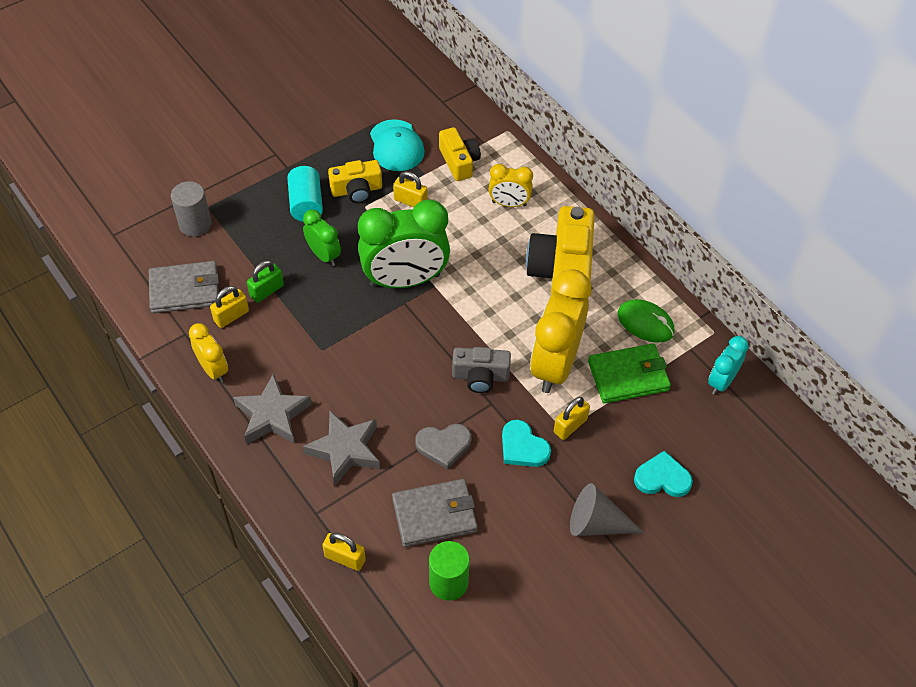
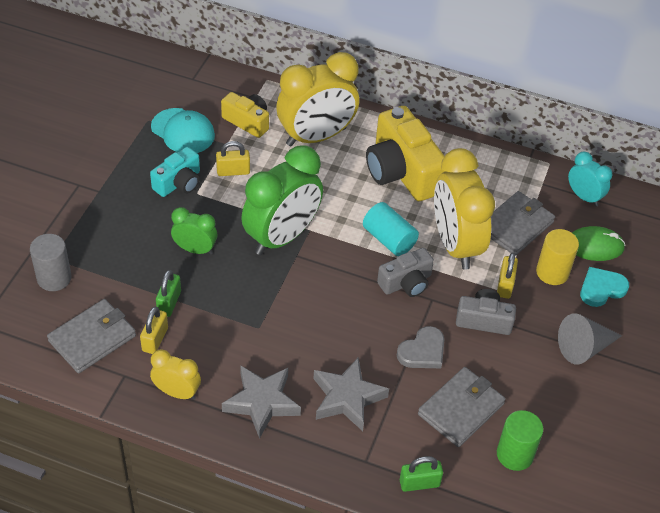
camera: 35 degrees left, 5 degrees down
(306, 204) = (143, 214): turquoise cylinder -> turquoise cylinder (389, 239)
(345, 558) = (419, 483): yellow padlock -> green padlock
(357, 190) = (179, 183): yellow camera -> turquoise camera
(509, 204) = (316, 137): yellow clock -> yellow clock, size x1.95
(523, 447) = (484, 320): turquoise heart -> grey camera
(626, 437) = (552, 272): none -> yellow cylinder
(628, 376) = (516, 226): green wallet -> grey wallet
(645, 323) = (495, 180): green mouse -> green mouse (594, 246)
(721, 381) = (584, 197): turquoise clock -> turquoise clock turned 135 degrees clockwise

